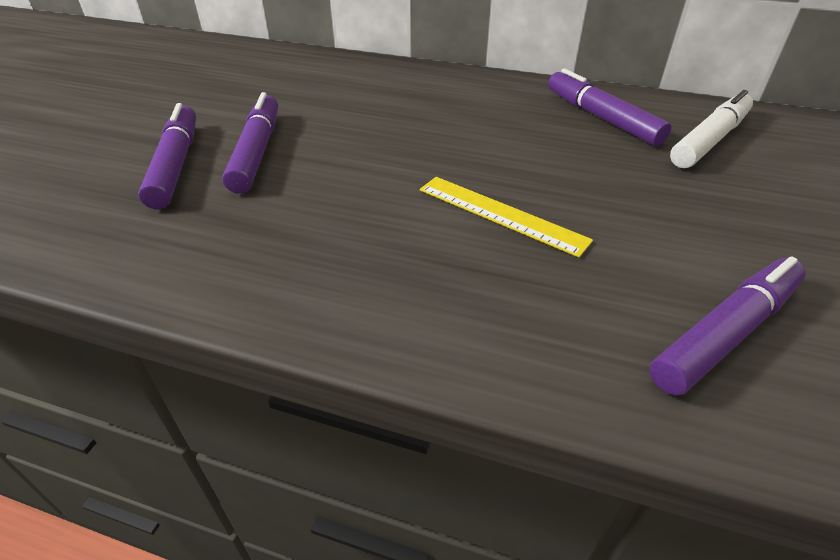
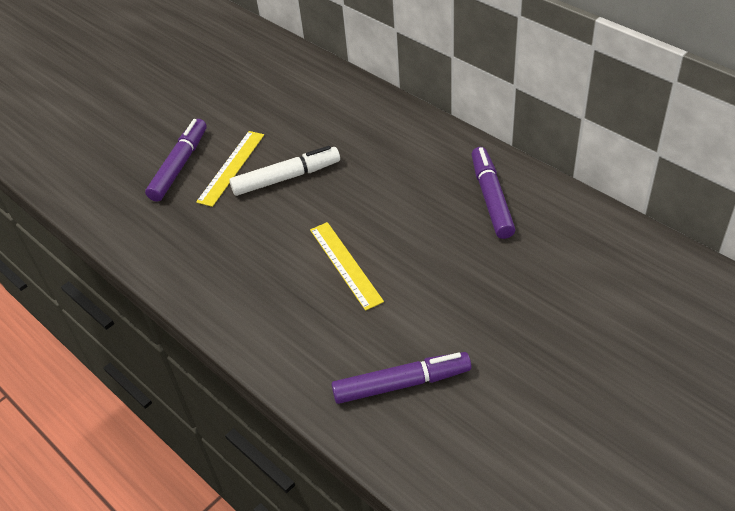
camera: 30 degrees right, 5 degrees up
(256, 152) = (231, 167): purple marker -> yellow ruler
(709, 140) = (552, 244): white marker -> white marker (286, 178)

